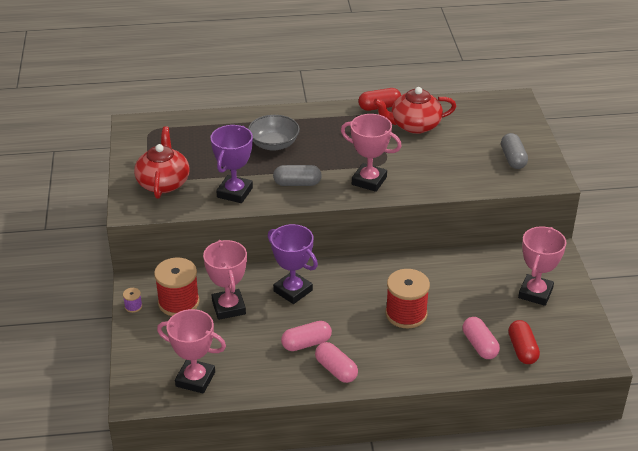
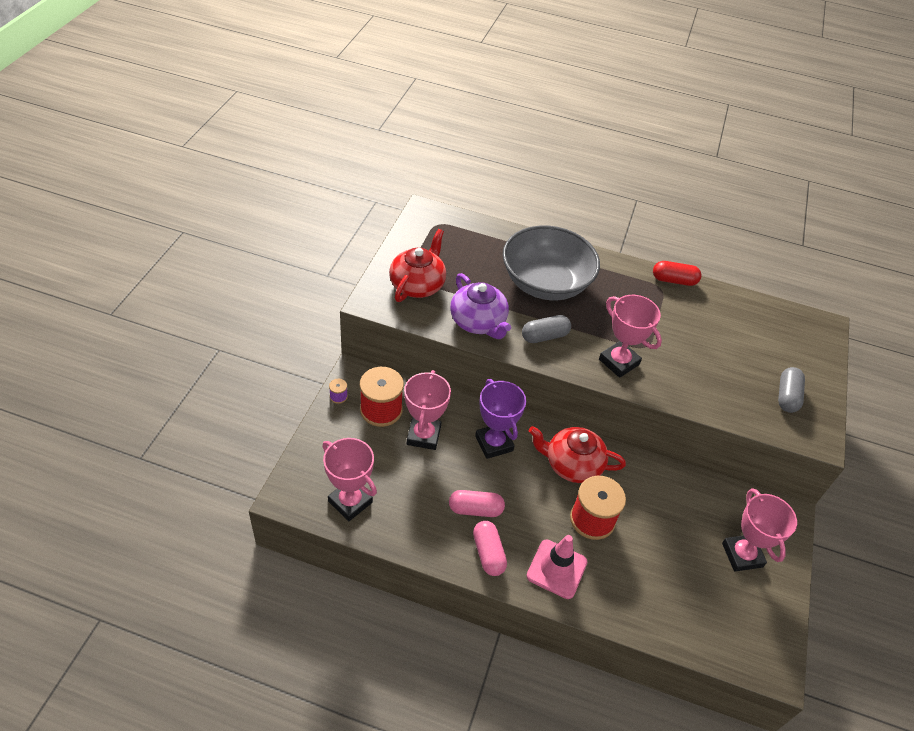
camera: 20 degrees right, 10 degrees up
(235, 192) = (478, 322): purple trophy -> purple teapot
(274, 144) = (545, 283): grey bowl -> grey bowl, size x1.75
(297, 183) = (544, 336): grey capsule -> grey capsule turned 45 degrees counterclockwise
(397, 359) = (556, 569): none -> pink traffic cone
(414, 125) = (699, 315): red teapot -> red teapot (572, 464)
(479, 345) = (650, 592): pink capsule -> none
(522, 349) = (694, 618): red capsule -> none
(535, 293) = (742, 555): pink trophy -> pink trophy turned 60 degrees counterclockwise

